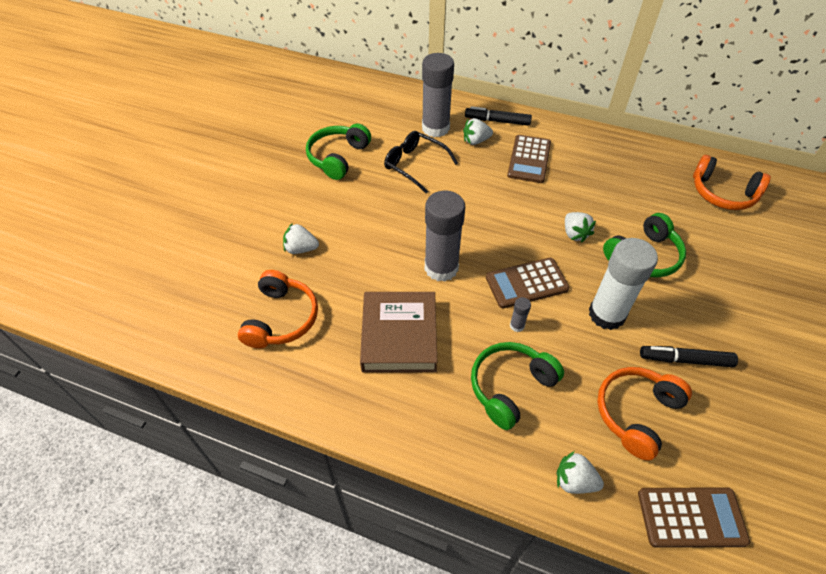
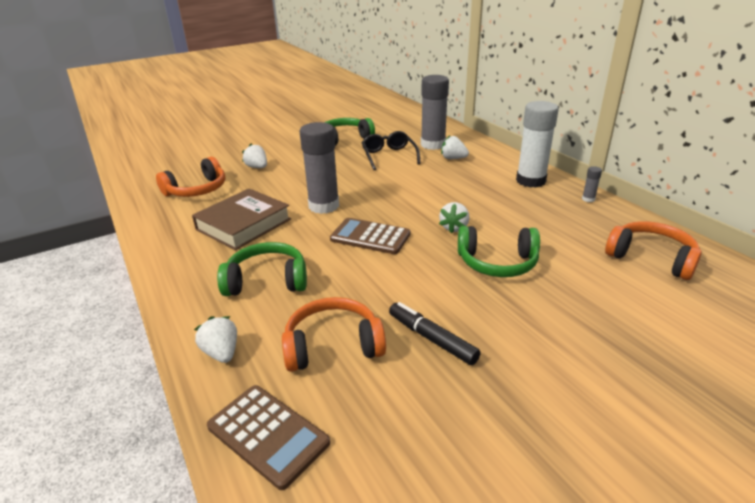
camera: 40 degrees right, 20 degrees down
(497, 121) = (487, 154): black marker -> none
(517, 325) = (326, 254): grey glue stick -> grey glue stick (588, 199)
(529, 159) = (481, 179): brown calculator -> none
(606, 314) = (406, 280): white glue stick -> white glue stick (530, 181)
(722, 193) = (651, 258): orange headphones -> orange headphones turned 150 degrees clockwise

